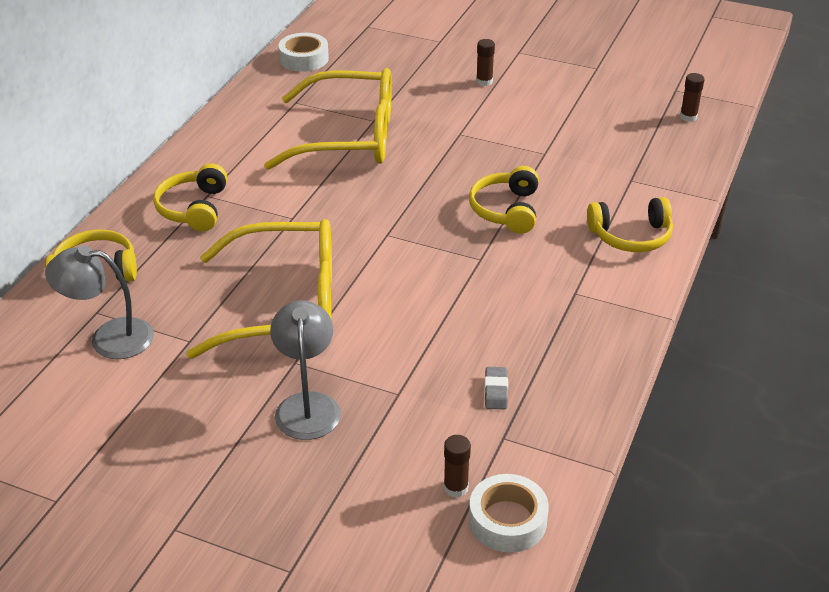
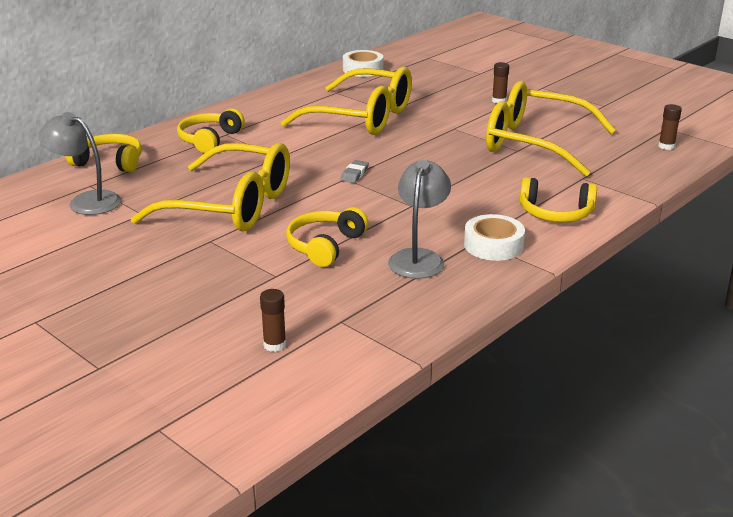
camera: 20 degrees right, 10 degrees down
(307, 405) = (198, 268): grey lamp -> grey lamp (418, 258)
(496, 391) = (358, 290): grey eraser -> grey eraser (354, 174)
(506, 210) = (457, 179): yellow headphones -> yellow headphones (325, 246)
(507, 520) = (301, 376): white tape -> white tape (493, 245)
(556, 139) = (534, 143): none -> yellow glasses

